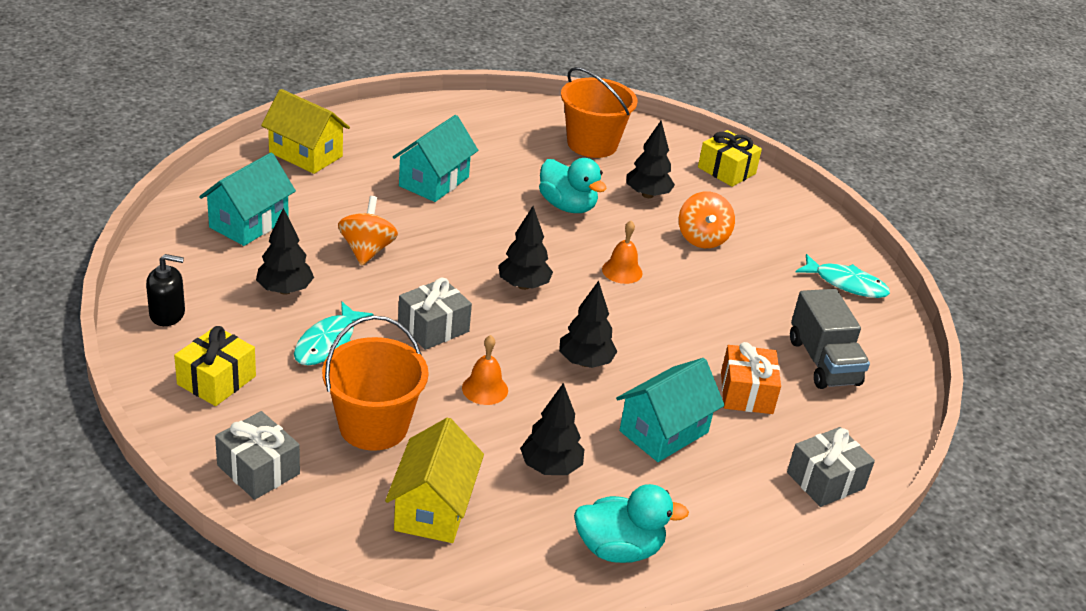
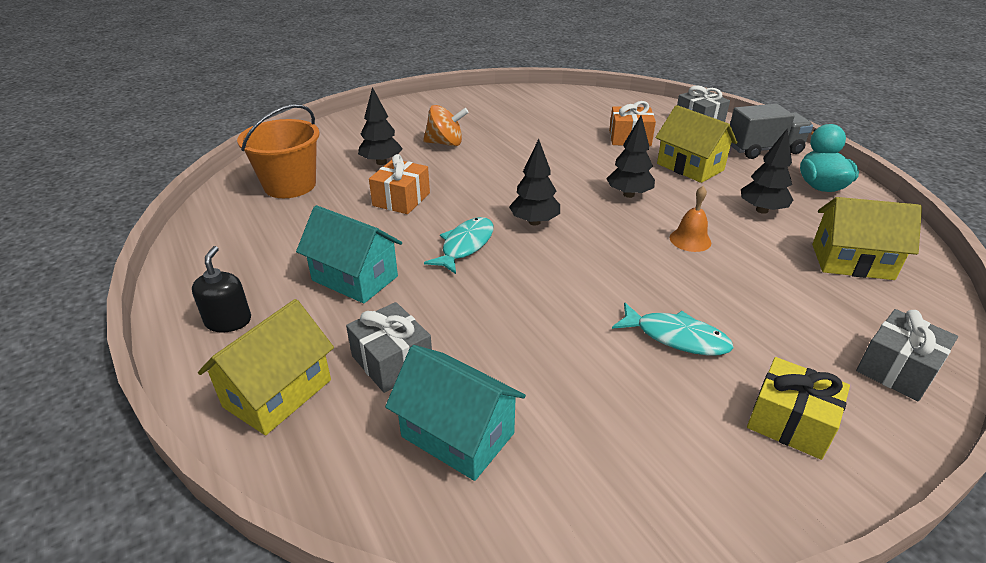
camera: 85 degrees left, 0 degrees up
(167, 314) = (693, 496): black soap dispenser -> black soap dispenser (228, 321)
(285, 290) = (597, 381): black tree -> none
(367, 250) = (500, 320): orange spinning top -> none
(373, 426) = (780, 298): orange bucket -> none
(433, 327) = (618, 269): grey gift -> grey gift (392, 361)
(567, 206) = (401, 199): turquoise duck -> orange gift
(622, 271) = (499, 176): orange bell -> none
(663, 431) = (690, 167): turquoise house -> yellow house
(726, 170) = (344, 129): yellow gift -> none
(823, 362) = (583, 113): grey truck -> grey truck (763, 149)
(846, 284) = (492, 101): turquoise fish -> turquoise fish (465, 246)

